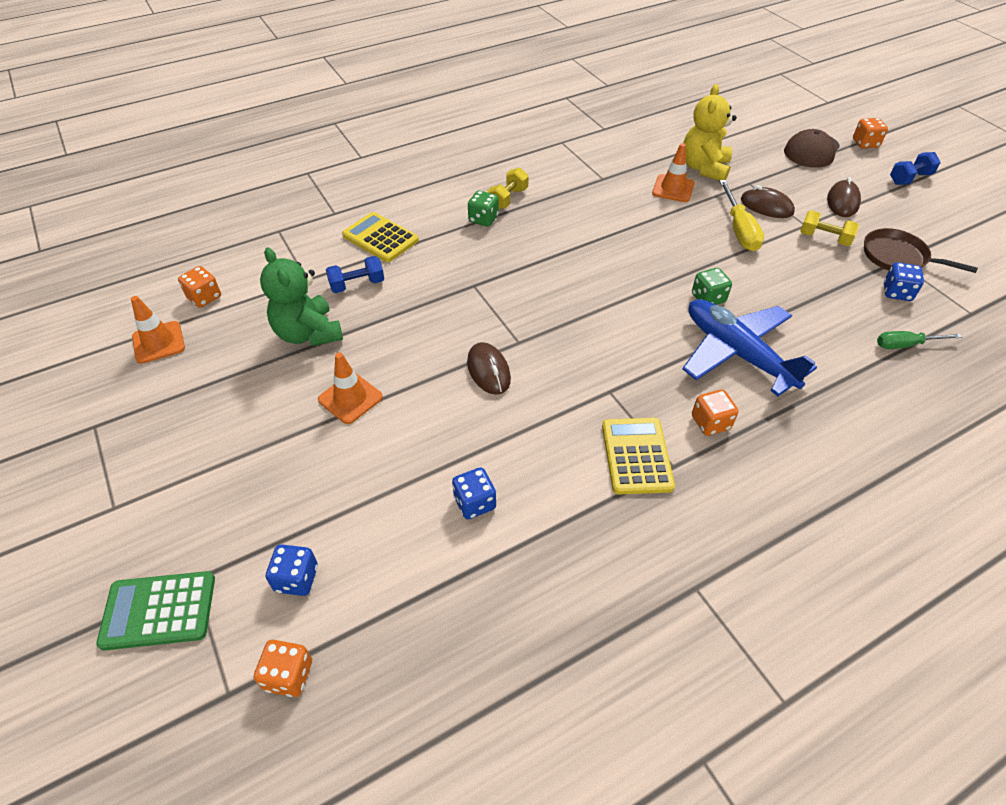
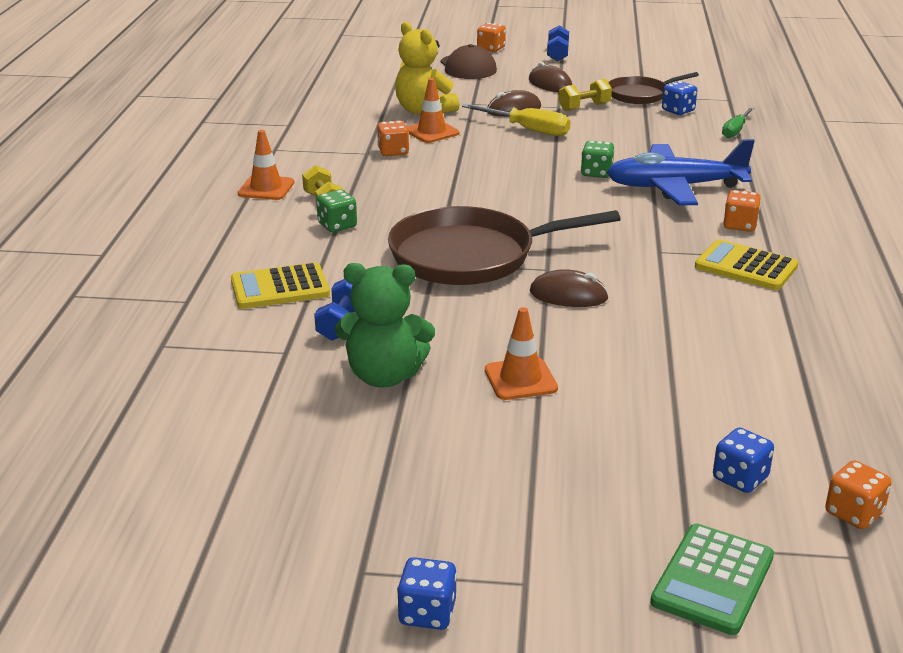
camera: 55 degrees left, 20 degrees down
(158, 342) = (260, 485): orange traffic cone -> orange traffic cone (266, 188)
(204, 297) = (217, 429): orange dice -> orange dice (393, 152)
(474, 503) = (729, 355): blue dice -> blue dice (427, 613)
(500, 296) = (469, 256): none -> brown pan

